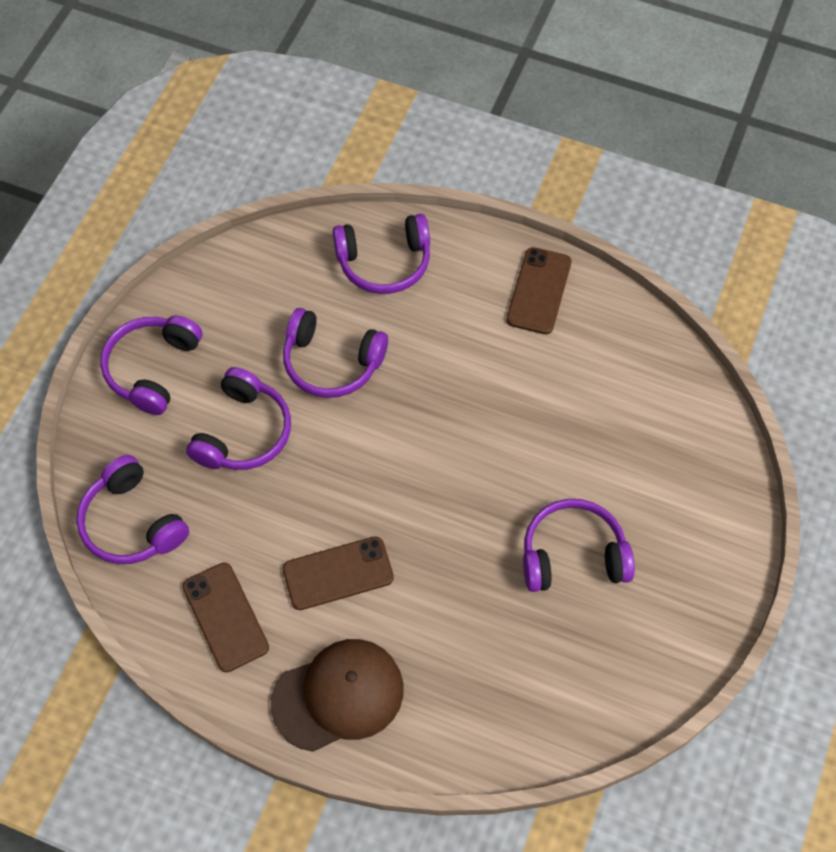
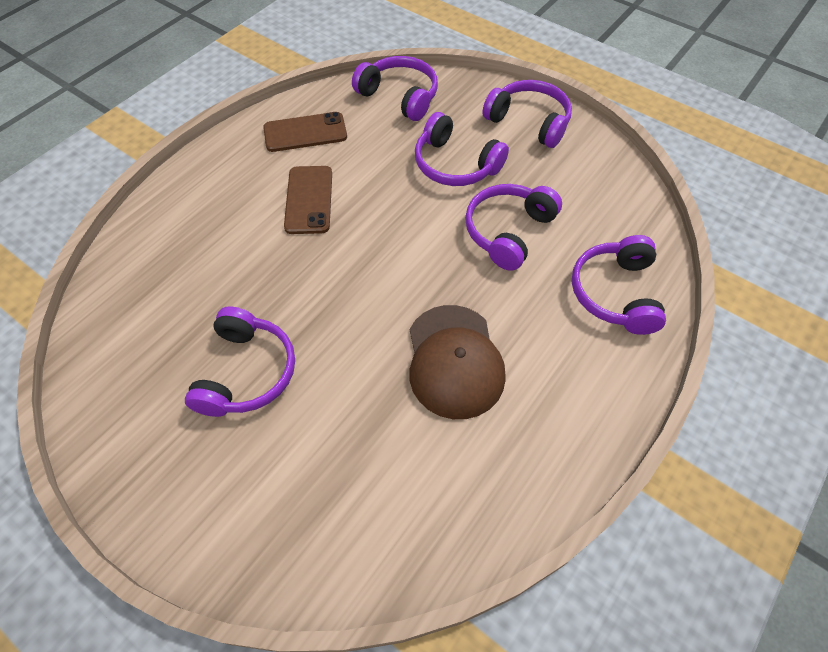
camera: 105 degrees right, 5 degrees down
(132, 523) = (400, 96): purple headphones -> purple headphones turned 60 degrees clockwise
(338, 695) = (213, 183): brown cap -> brown cap (454, 361)
(539, 291) = (559, 429): brown phone -> none

